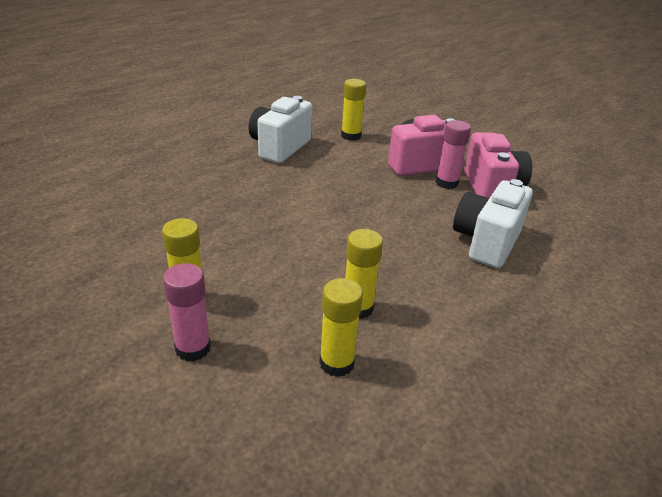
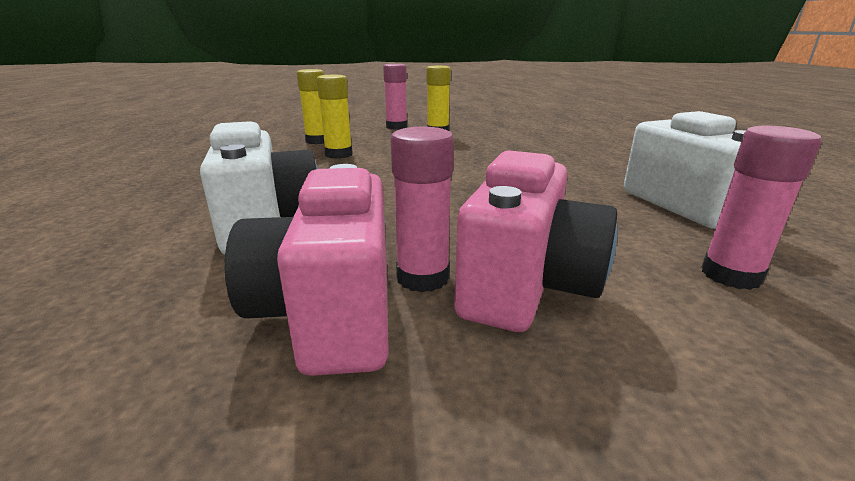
camera: 135 degrees right, 10 degrees down
(351, 136) = (731, 275): yellow glue stick -> pink glue stick
(491, 188) = (330, 315): pink camera -> pink camera turned 45 degrees clockwise

